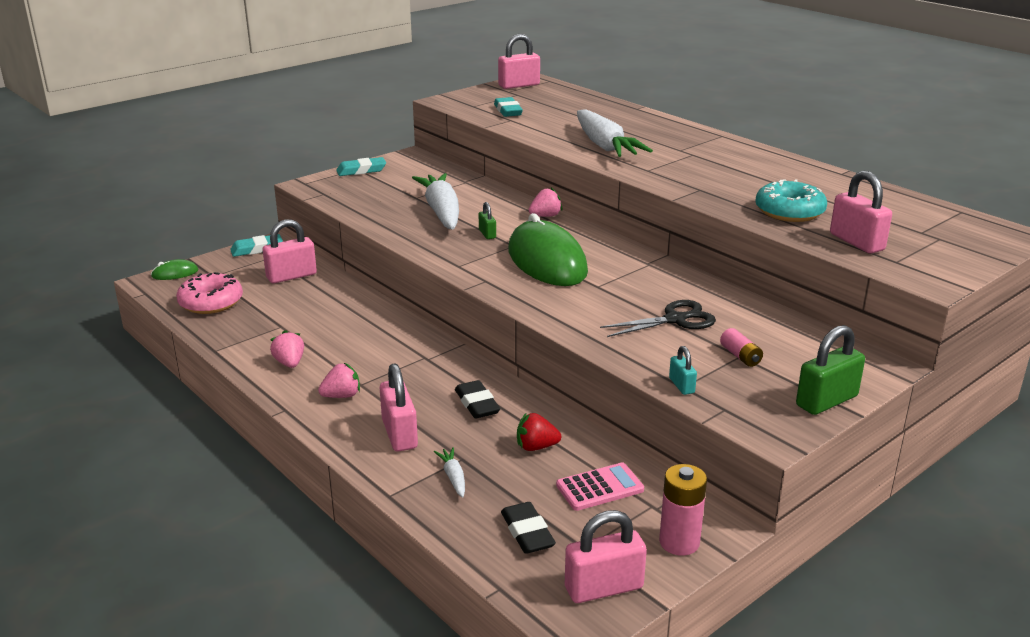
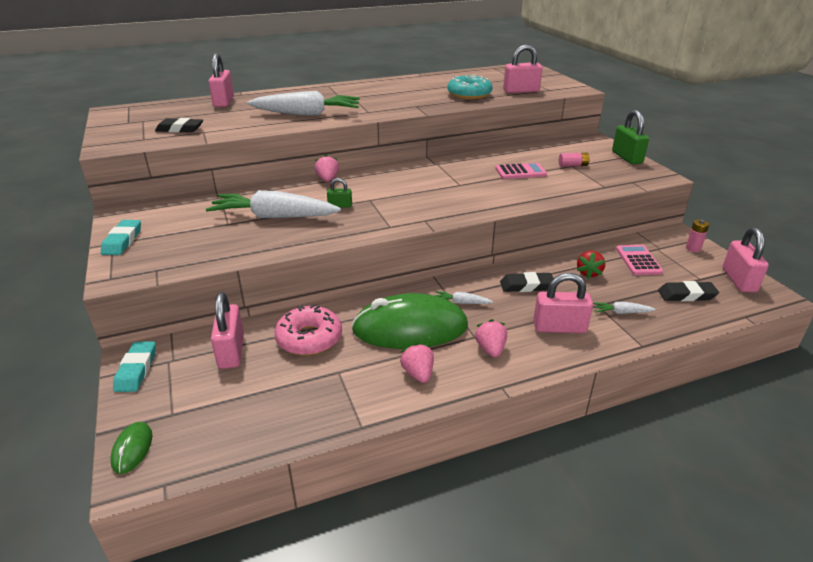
camera: 70 degrees left, 5 degrees up
(211, 302) = (243, 420): pink donut -> pink donut (309, 338)
(289, 363) = (418, 374): pink strawberry -> pink strawberry turned 75 degrees clockwise
(418, 368) = (461, 303): none -> white carrot
(508, 111) = (180, 129): turquoise eraser -> black eraser
(519, 85) = (120, 116): pink padlock -> pink padlock (223, 102)
(546, 261) = (408, 193): green mouse -> green mouse (410, 328)
(675, 319) = (520, 172): black scissors -> pink calculator
(679, 542) = (693, 248): pink battery -> pink battery, size x0.61
(681, 385) = (604, 187): turquoise padlock -> none

